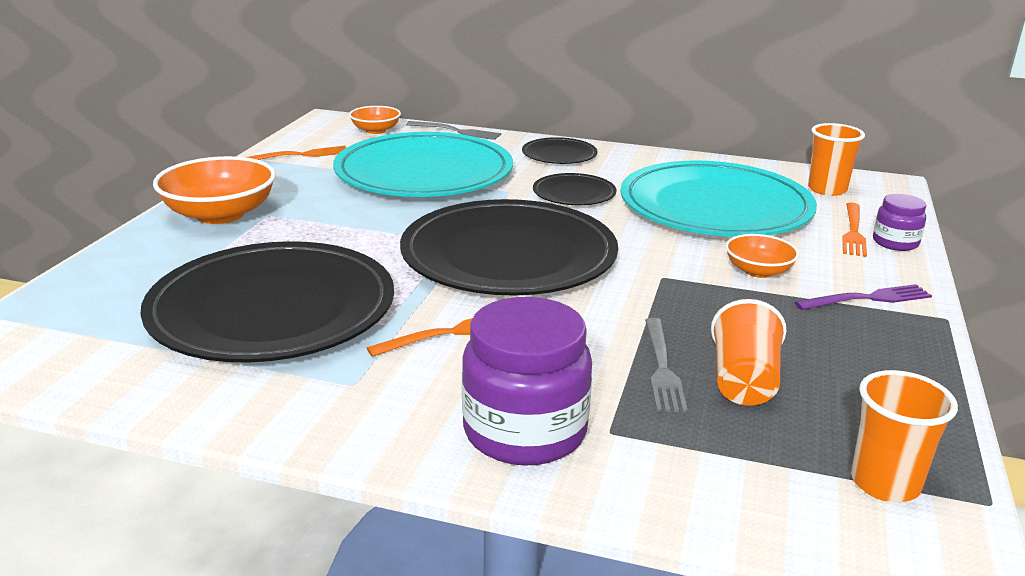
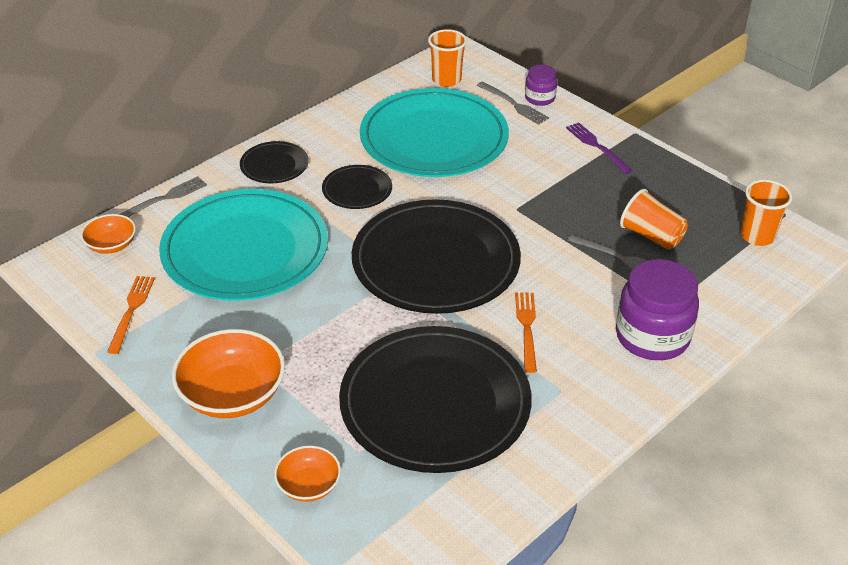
camera: 60 degrees left, 15 degrees up
(758, 271) = (536, 167): orange bowl -> orange bowl (309, 485)
(853, 232) = (514, 104): orange fork -> grey fork
(868, 299) = (597, 146): purple fork -> purple fork turned 45 degrees counterclockwise

